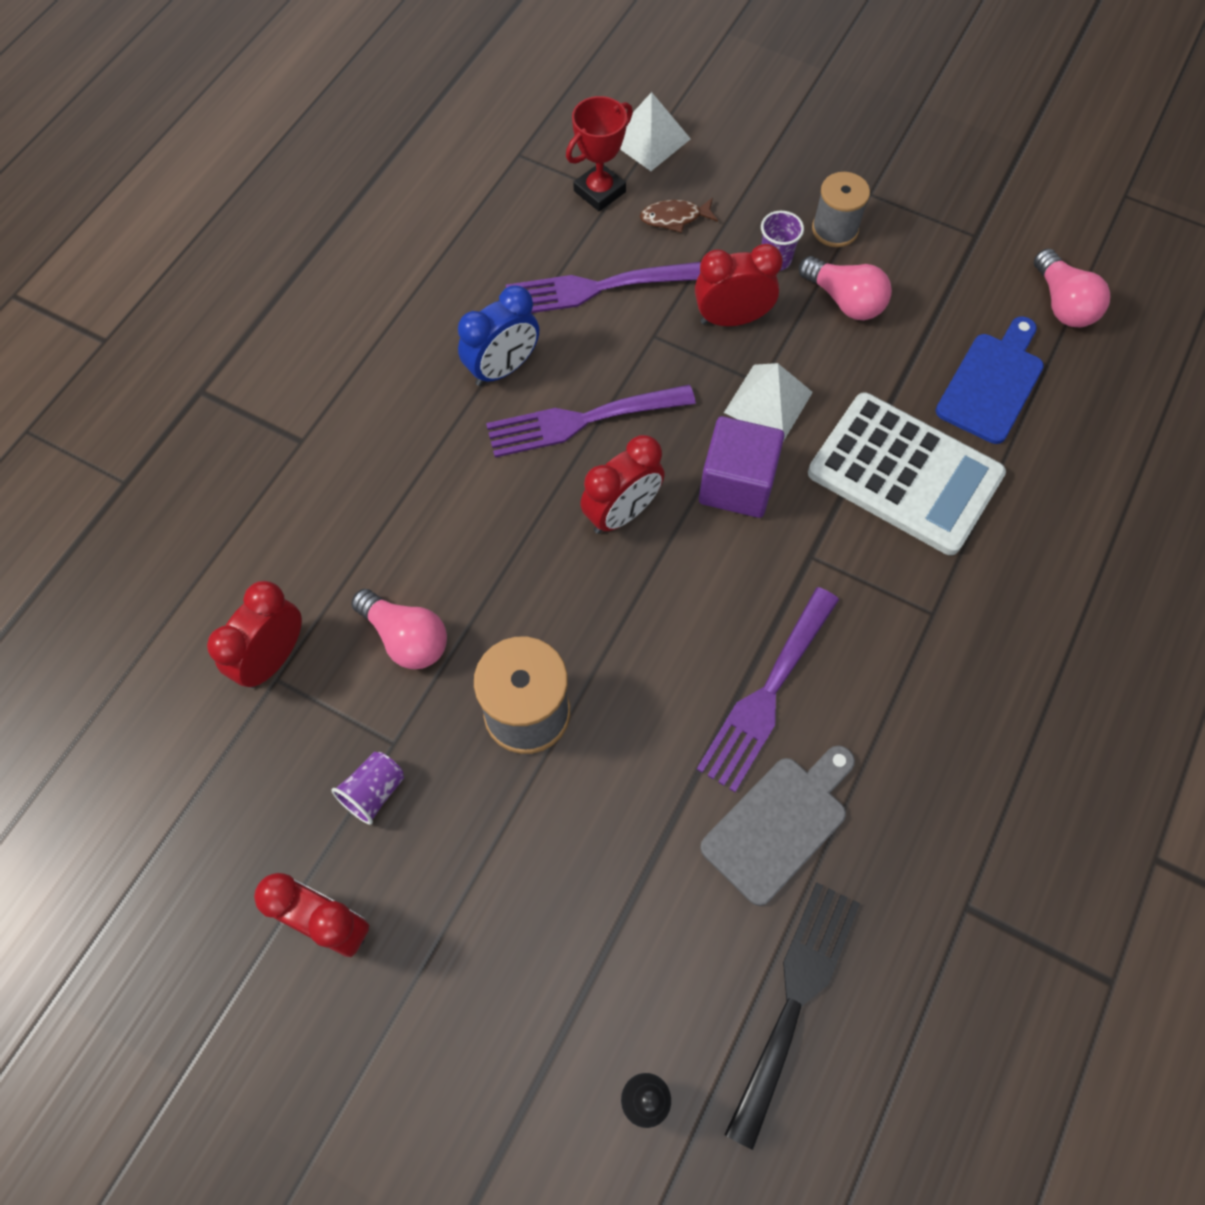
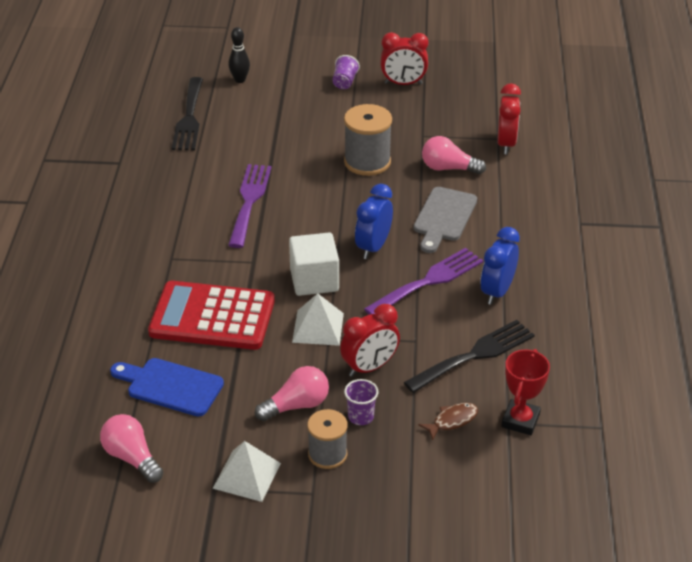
camera: 155 degrees right, 25 degrees down
(374, 792) = (418, 120): purple cup -> purple cup (344, 82)
(595, 288) = (474, 355): purple fork -> black fork
(622, 513) = (373, 247): red clock -> blue clock
(649, 139) = (513, 475): white pyramid -> white pyramid (247, 475)
(737, 484) = (314, 280): purple cube -> white cube
(779, 824) = (221, 162): grey cutting board -> grey cutting board (444, 217)
(844, 300) = (296, 405): pink light bulb -> pink light bulb turned 135 degrees clockwise
(905, 474) = (212, 317): white calculator -> red calculator
(992, 383) = (171, 386): blue cutting board -> blue cutting board turned 105 degrees clockwise

